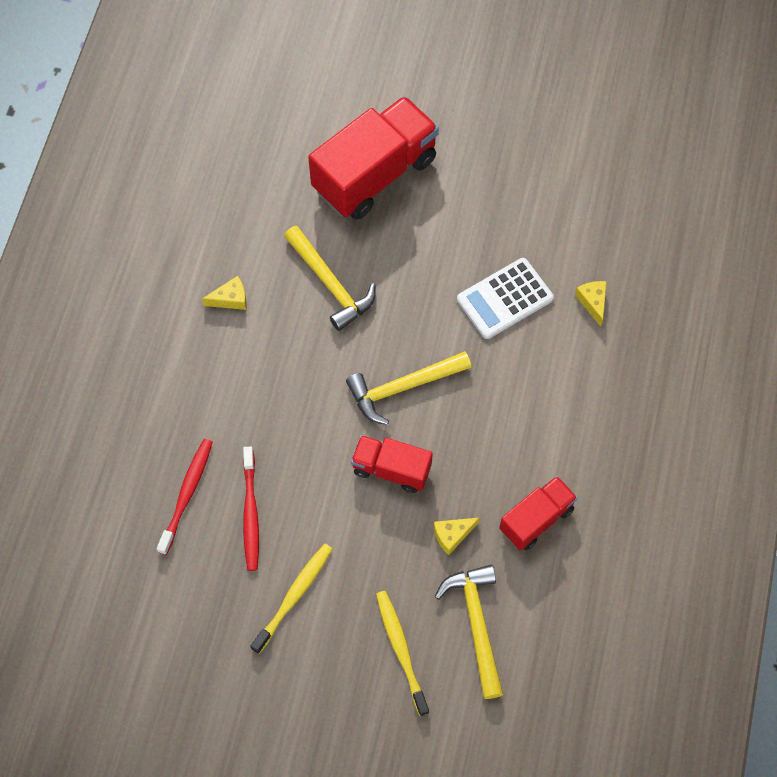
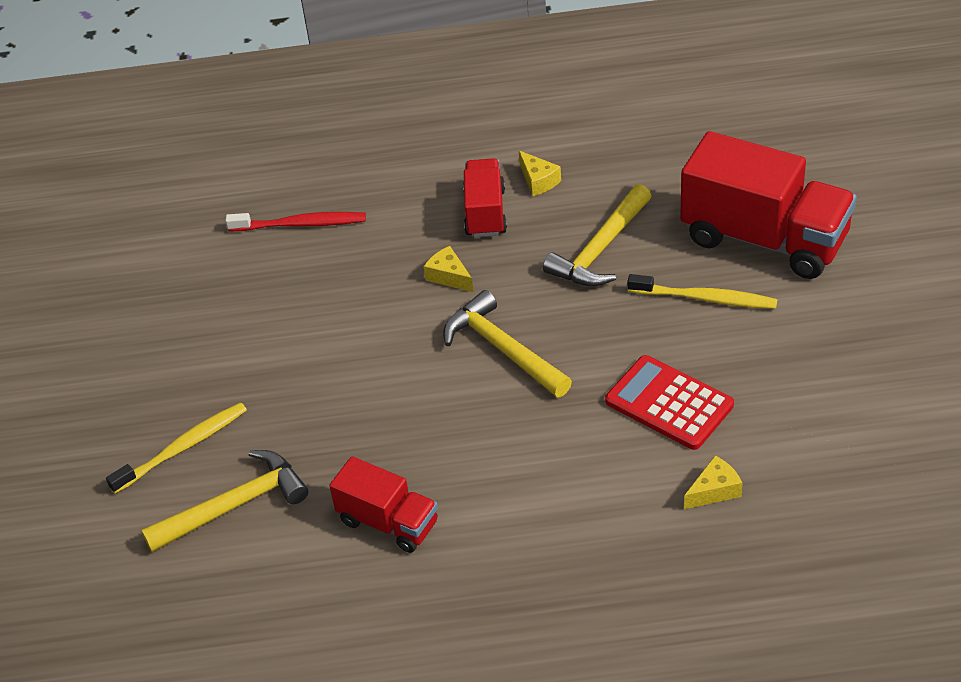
camera: 75 degrees right, 20 degrees down
(250, 513) = (298, 277): red toothbrush -> none
(294, 596) = (217, 340): yellow toothbrush -> yellow toothbrush (705, 298)
(391, 469) = (396, 371): red truck -> red truck (485, 213)
(452, 535) = (337, 450): yellow cheese -> yellow cheese (449, 276)
(505, 299) = (669, 403): white calculator -> red calculator

